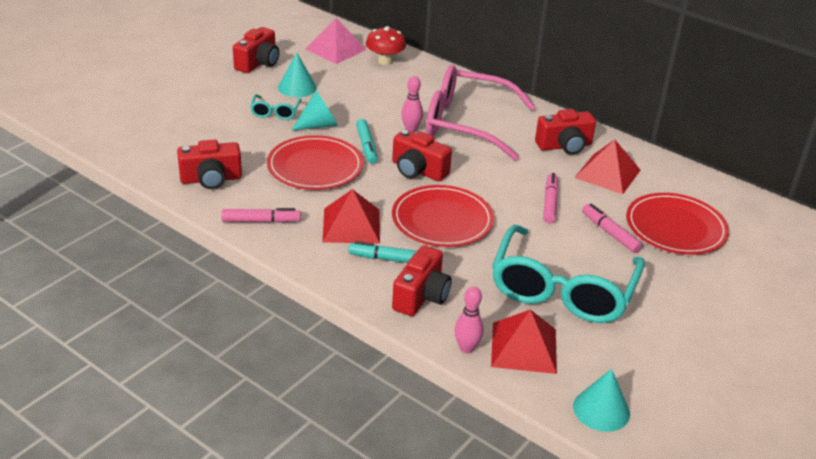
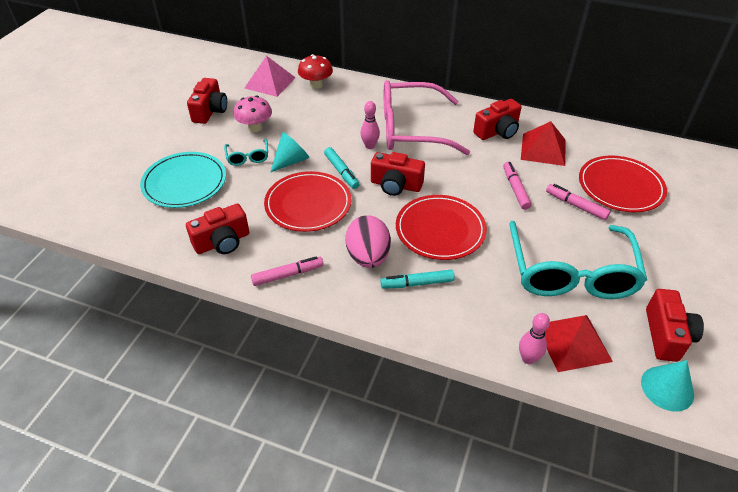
camera: 15 degrees left, 10 degrees up
(200, 121) = (184, 182): none -> turquoise plate
(297, 87) = (255, 127): turquoise cone -> pink mushroom
(351, 225) = (368, 257): red pyramid -> pink egg
(421, 296) = (463, 314): red camera -> red camera (666, 335)

